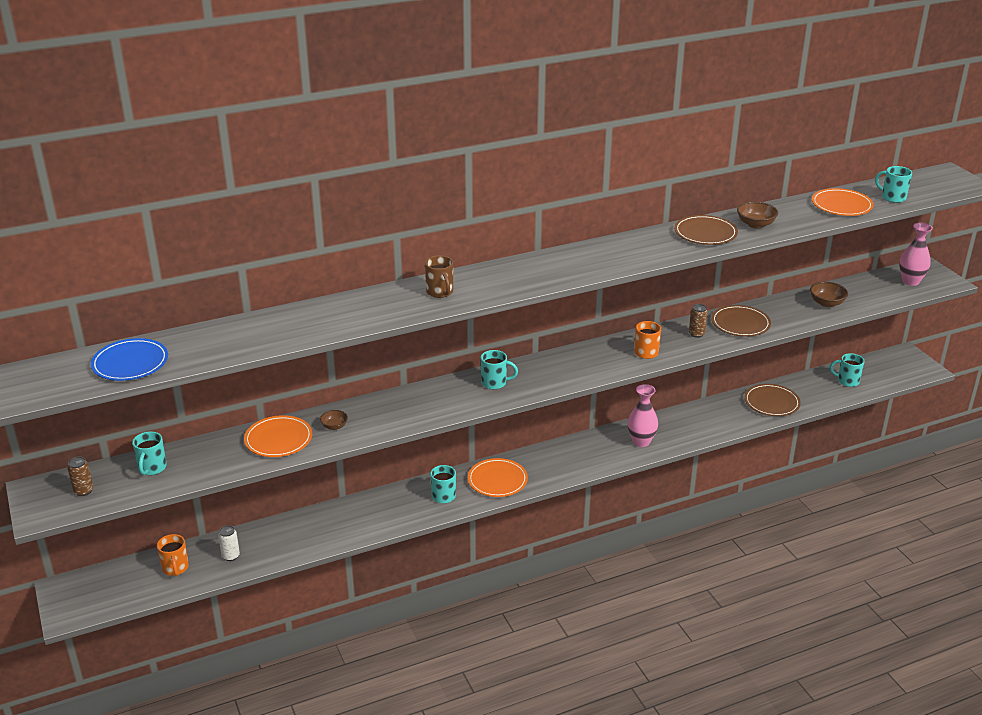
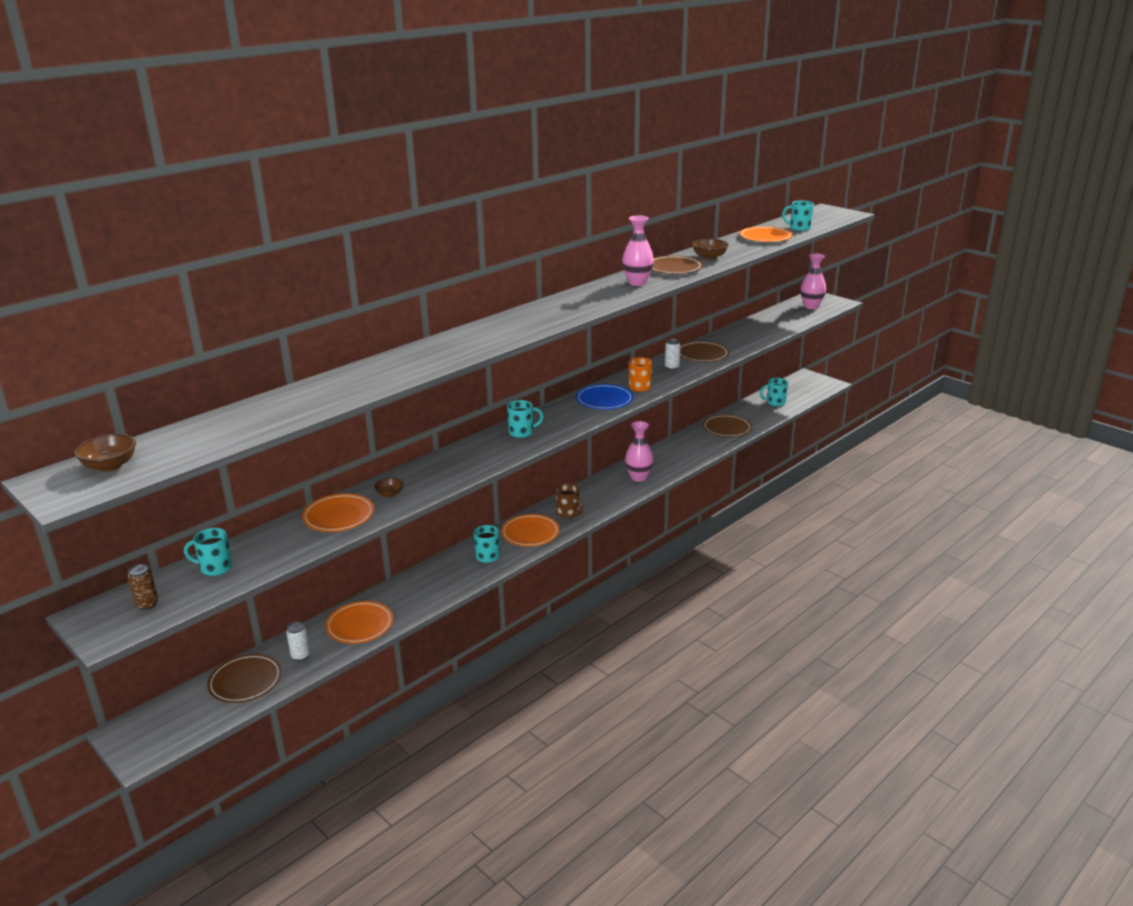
camera: 20 degrees left, 5 degrees down
(130, 363) = (190, 443): blue plate -> blue plate (604, 400)
(152, 468) = (215, 568): turquoise mug -> turquoise mug turned 105 degrees clockwise
(175, 568) = (245, 681): orange mug -> brown plate
(294, 539) = (360, 625): none -> orange plate
(440, 292) = (474, 339): brown mug -> brown mug (568, 513)
(651, 247) = (637, 283): none -> pink vase
(696, 334) = (672, 367): brown can -> white can
(826, 303) = (759, 330): brown bowl -> brown bowl (110, 466)

